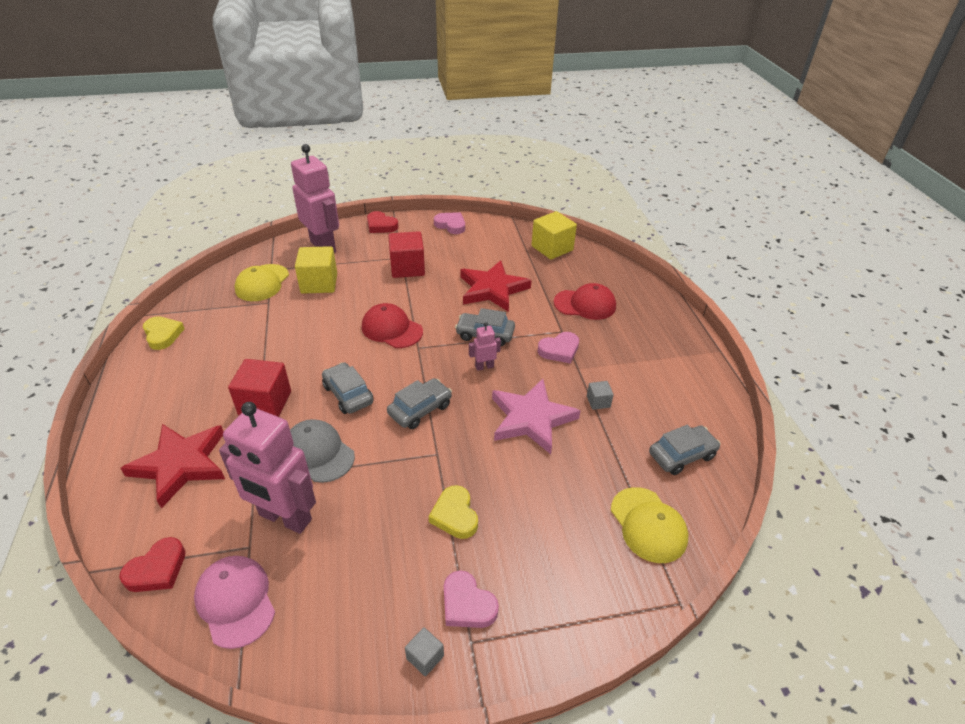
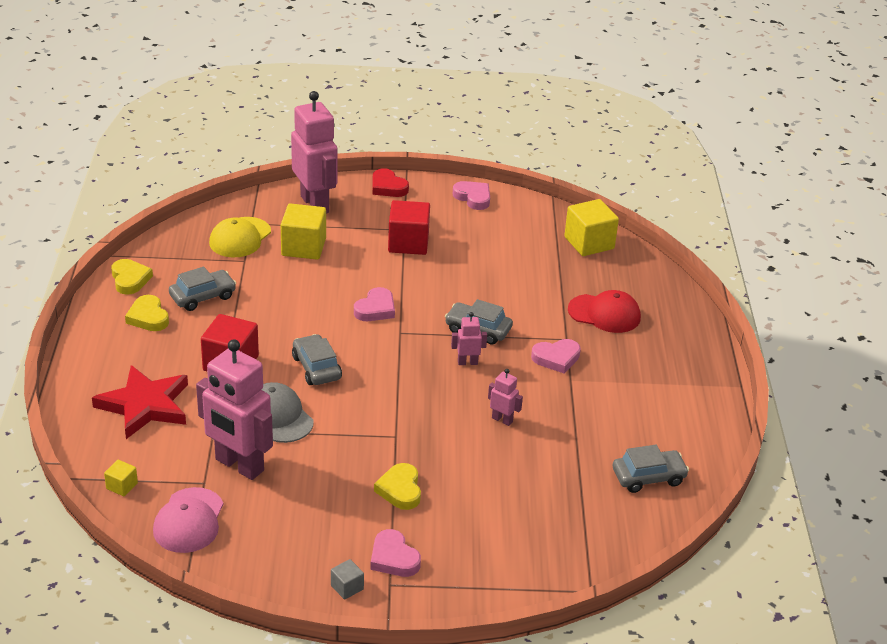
camera: 10 degrees right, 5 degrees down
(157, 569) = (122, 486): red heart -> yellow cube
(181, 369) = (148, 317): none -> yellow heart
(235, 601) = (189, 521): pink cap -> pink cap turned 150 degrees counterclockwise
(392, 329) = (375, 309): red cap -> pink heart
(420, 409) = (388, 393): grey car -> grey car (202, 297)
(492, 289) = (501, 281): red star -> none
(531, 418) = (502, 420): pink star -> pink robot
(598, 402) = (580, 415): grey cube -> none
(648, 525) = (587, 528): yellow cap -> none

